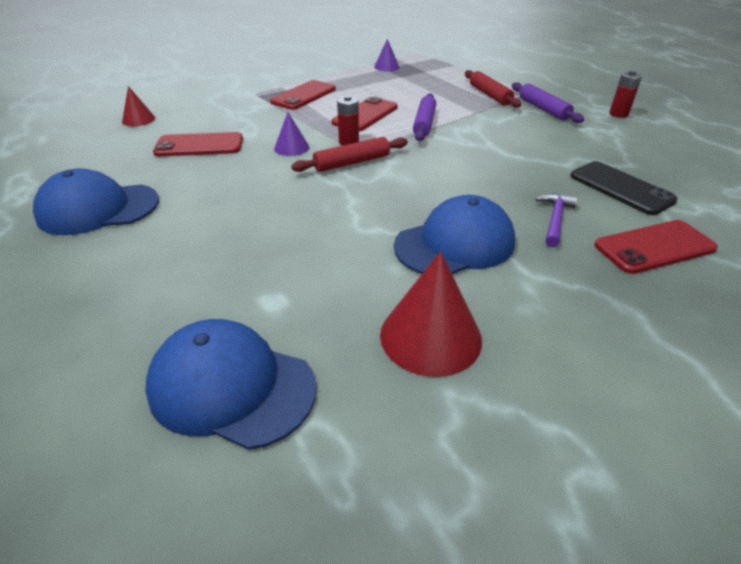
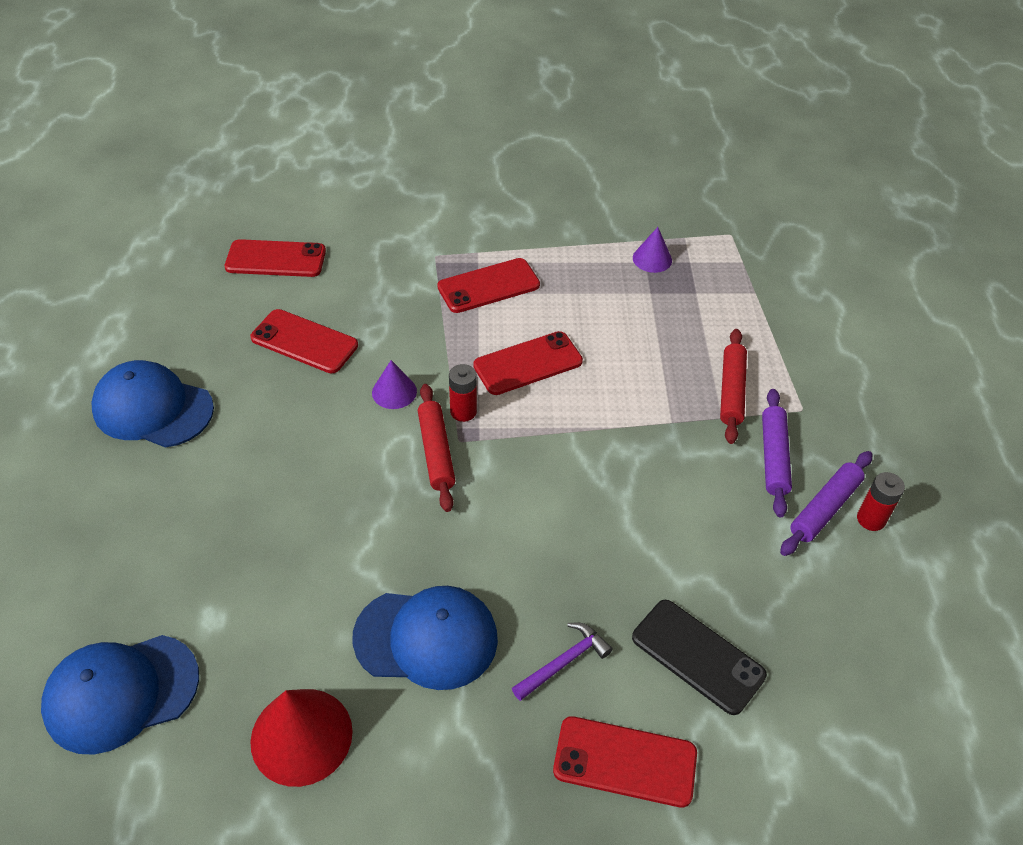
camera: 30 degrees right, 10 degrees up
(138, 119) = (276, 259): red cone -> red phone
(231, 386) = (121, 693): blue cap -> blue cap turned 75 degrees counterclockwise
(352, 163) = (436, 452): red rolling pin -> red rolling pin turned 75 degrees clockwise
(424, 123) = (584, 415): purple rolling pin -> purple rolling pin (824, 508)
(620, 188) = (697, 656): black phone -> black phone turned 45 degrees counterclockwise

